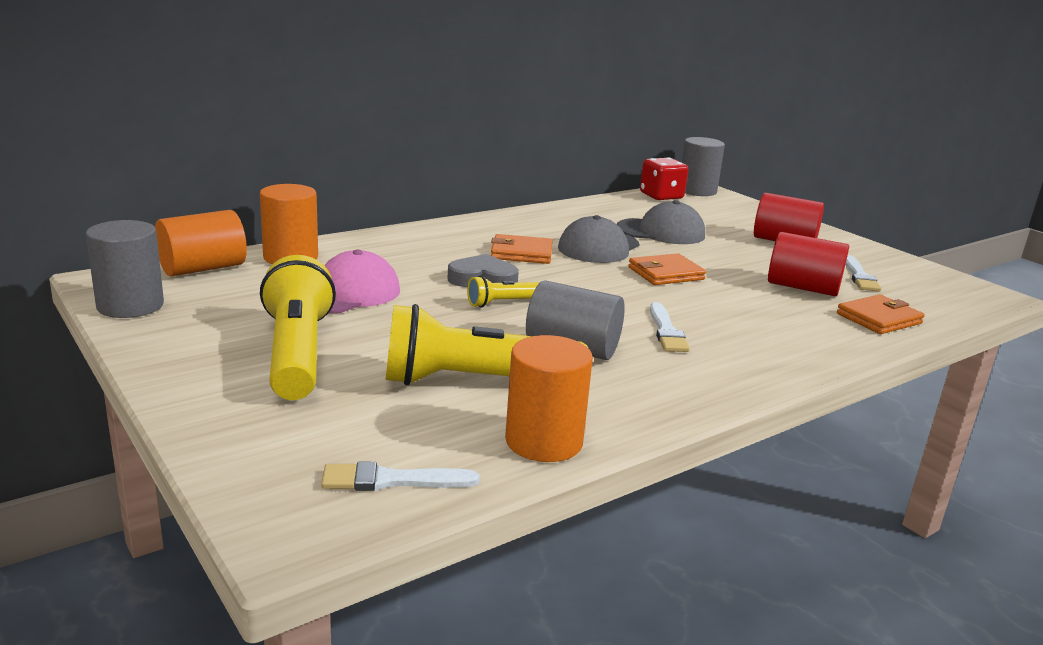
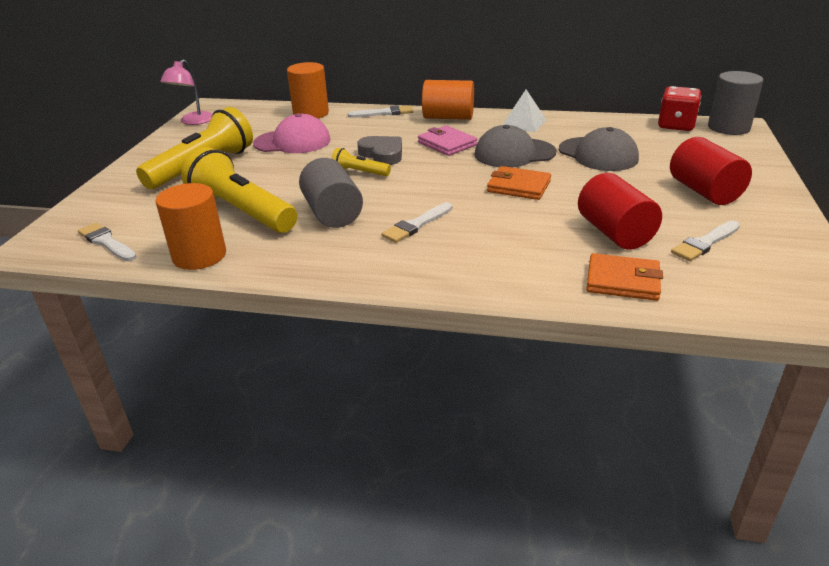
camera: 50 degrees right, 10 degrees up
(130, 306) = (193, 121): grey cylinder -> pink lamp
(203, 268) = (259, 110): orange cylinder -> orange cylinder (448, 117)
(383, 238) = (384, 113): none -> white brush
(521, 253) = (447, 144): orange wallet -> pink wallet
(545, 219) = (523, 123): none -> white pyramid

